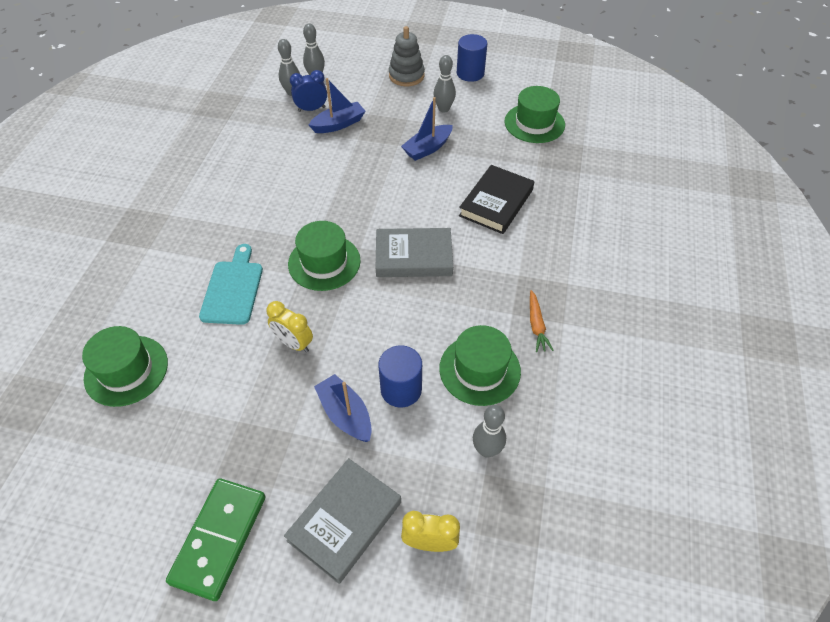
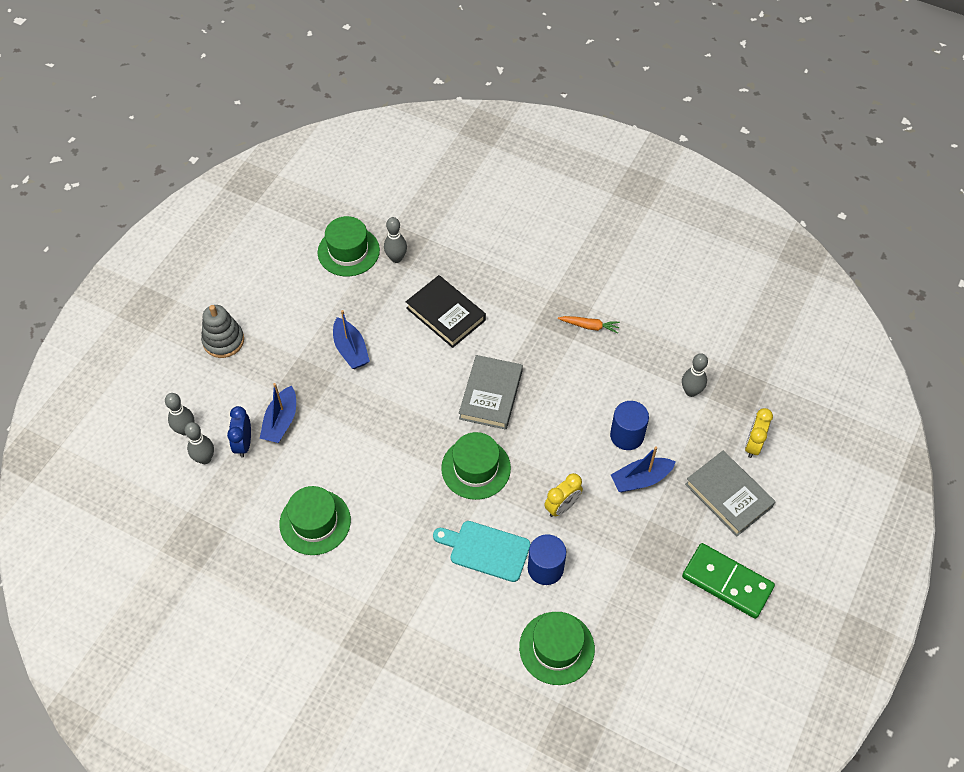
camera: 75 degrees left, 5 degrees up
(339, 124) = (281, 421): blue boat -> blue boat turned 150 degrees counterclockwise
(443, 109) = (295, 320): grey bowling pin -> grey bowling pin (396, 258)
(470, 73) = (245, 282): blue cylinder -> blue cylinder (545, 568)
(479, 369) = (621, 377): green hat -> green hat (315, 522)

